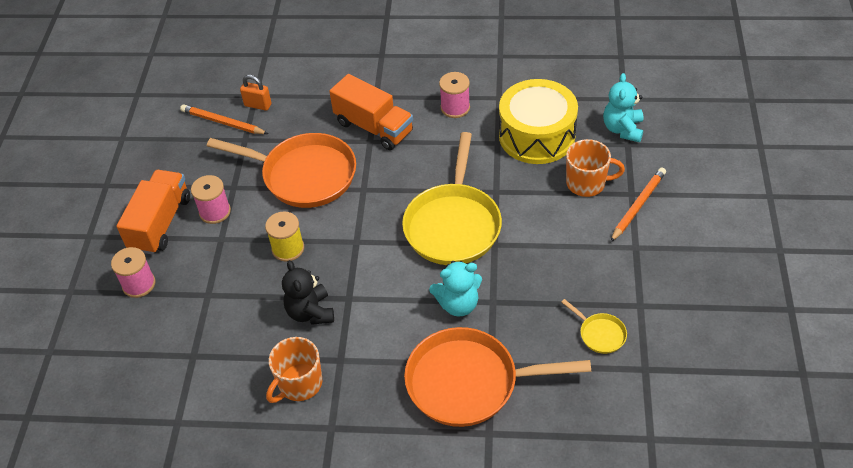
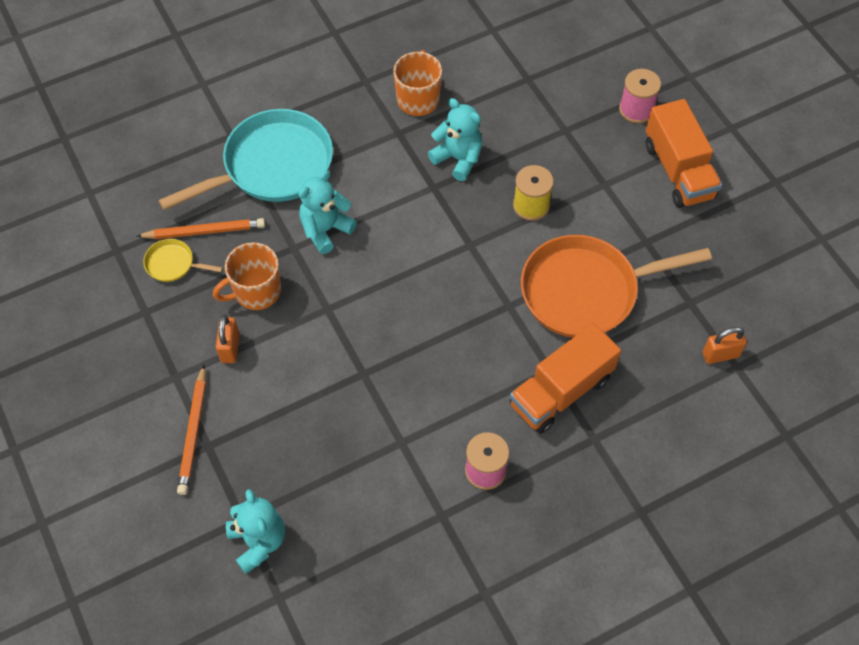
camera: 145 degrees right, 10 degrees up
(215, 212) = (638, 207): pink spool -> none
(222, 122) = (736, 311): orange pencil -> orange pencil (204, 231)
(310, 312) = (458, 158): black teddy bear -> turquoise teddy bear
(374, 127) = (561, 391): orange truck -> orange truck turned 45 degrees counterclockwise
(453, 224) = (384, 311): yellow pan -> none
(469, 382) = (271, 166): orange pan -> turquoise pan
(537, 135) = (360, 477): yellow drum -> none
(584, 249) = (230, 348): none -> orange padlock
(587, 183) = (266, 435): orange mug -> orange mug (256, 291)

